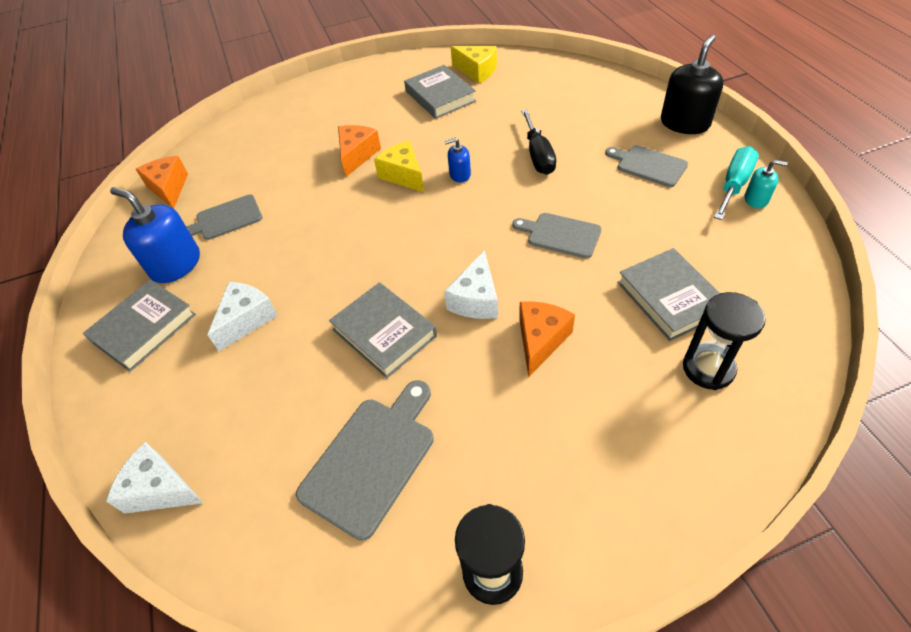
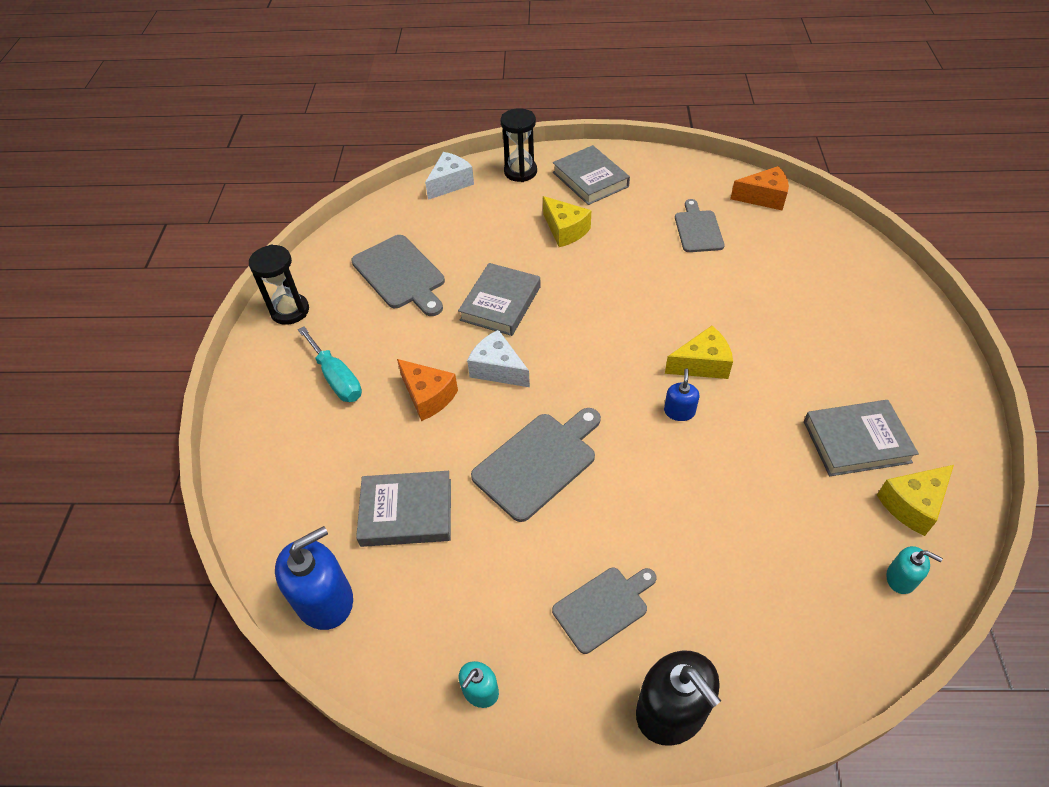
camera: 110 degrees right, 0 degrees up
(176, 264) = (652, 197): blue soap dispenser -> blue soap dispenser (324, 599)
(246, 320) = (565, 230): white cheese -> yellow cheese
(357, 155) = (757, 334): orange cheese -> none
(384, 333) = (500, 303): grey book -> grey book turned 45 degrees counterclockwise
(531, 68) = (901, 578): none -> turquoise soap dispenser
(538, 155) = (679, 497): black screwdriver -> none
(560, 235) = (538, 462): grey cutting board -> grey cutting board, size x1.51
(708, 368) = (323, 498): black hourglass -> black hourglass (520, 172)
(734, 185) = (518, 684): turquoise screwdriver -> turquoise screwdriver (337, 378)

